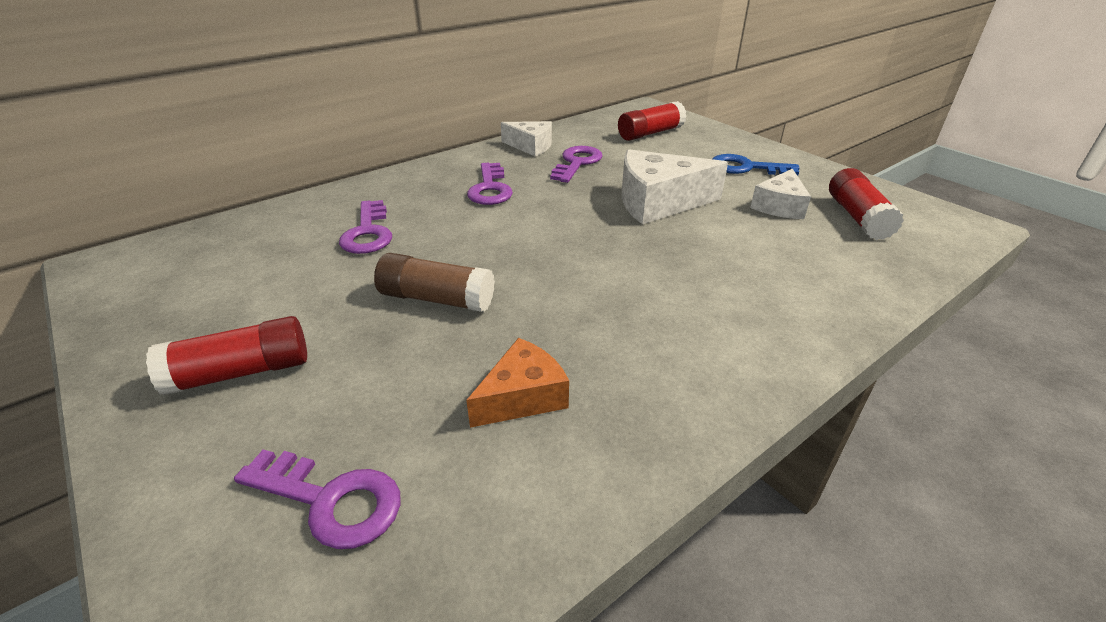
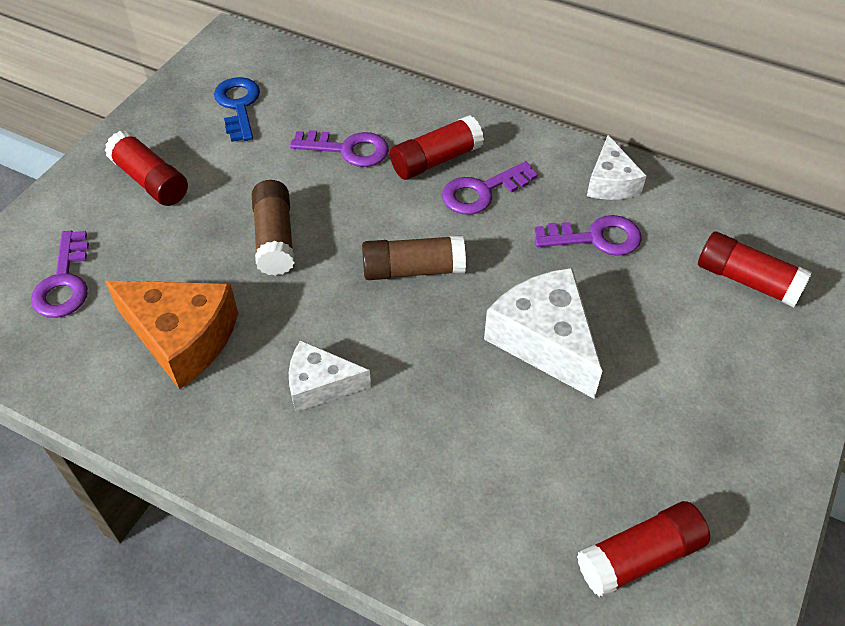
camera: 65 degrees right, 15 degrees up
(368, 233) = (348, 150): purple key -> purple key turned 135 degrees counterclockwise
(433, 198) = (436, 160): none -> red glue stick
(523, 397) = (182, 338): orange cheese -> orange cheese, size x1.63
(545, 236) = (413, 269): none -> brown glue stick
(746, 168) = (710, 410): blue key -> blue key (238, 105)
(779, 206) = (614, 464): white cheese -> white cheese (320, 385)

